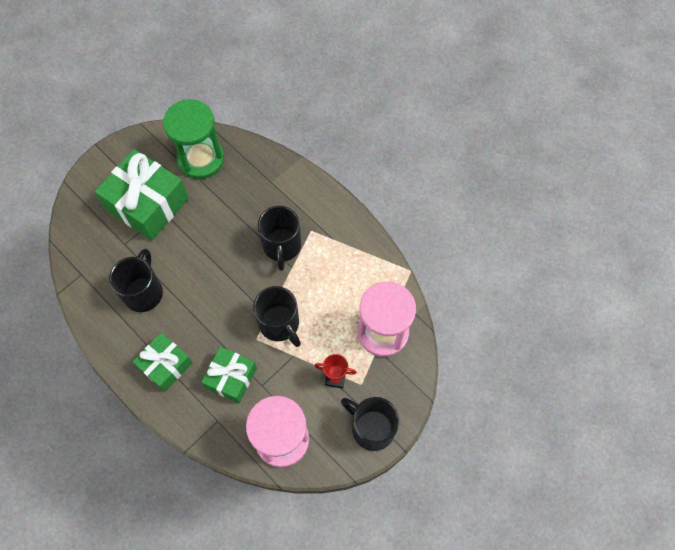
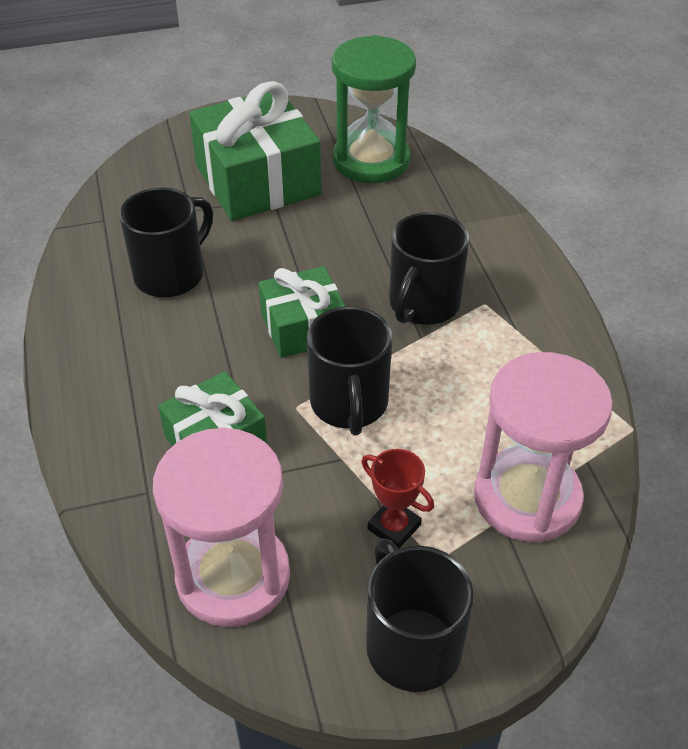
camera: 30 degrees right, 20 degrees down
(165, 365) = (128, 377): green gift -> green gift (303, 327)

